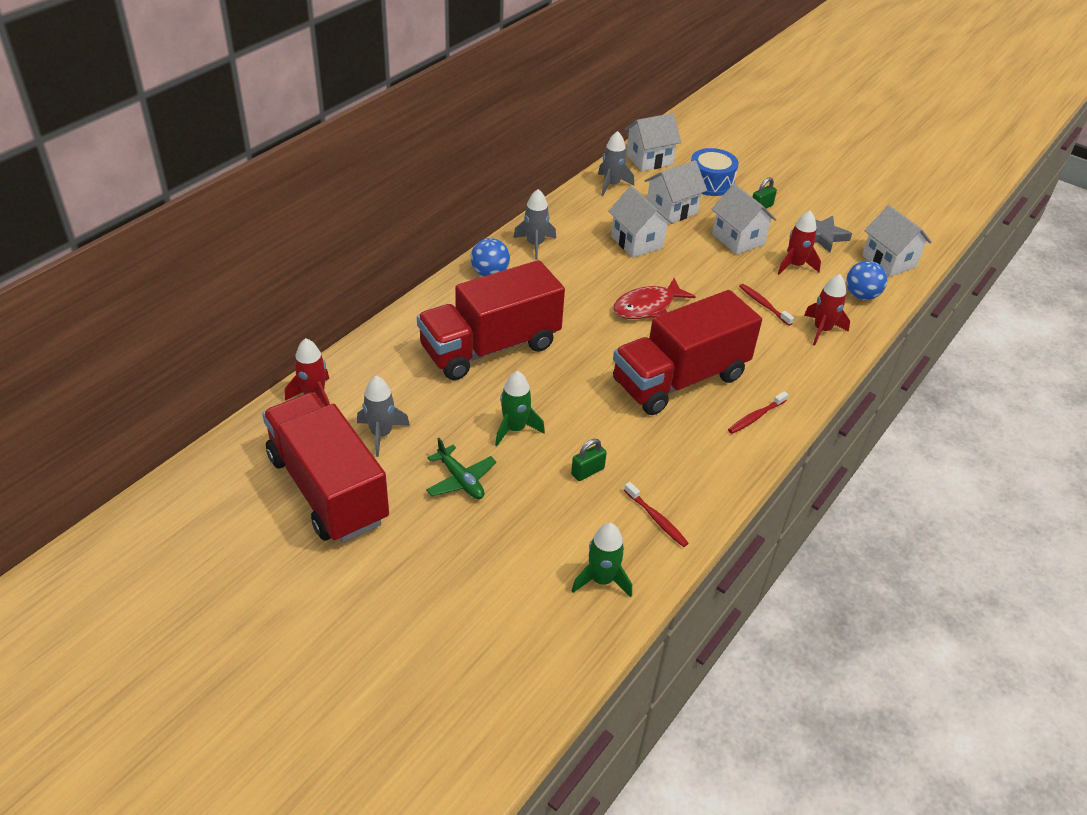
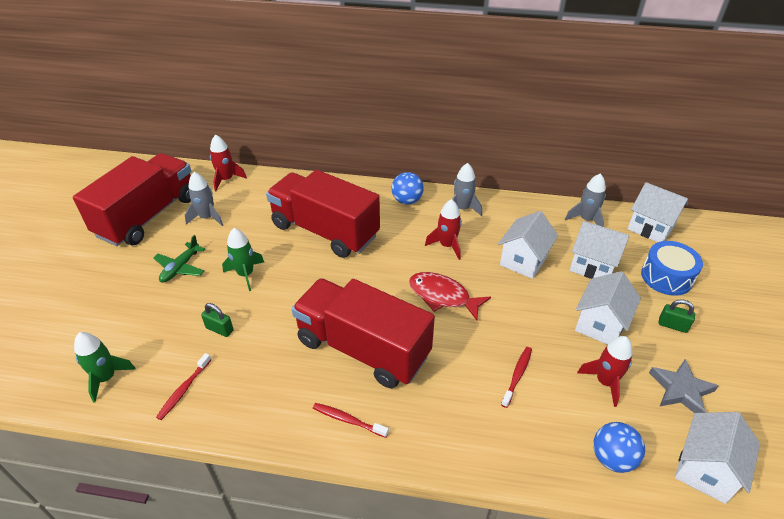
camera: 65 degrees right, 0 degrees up
(822, 330) = (519, 437): red rocket -> red rocket (447, 245)

